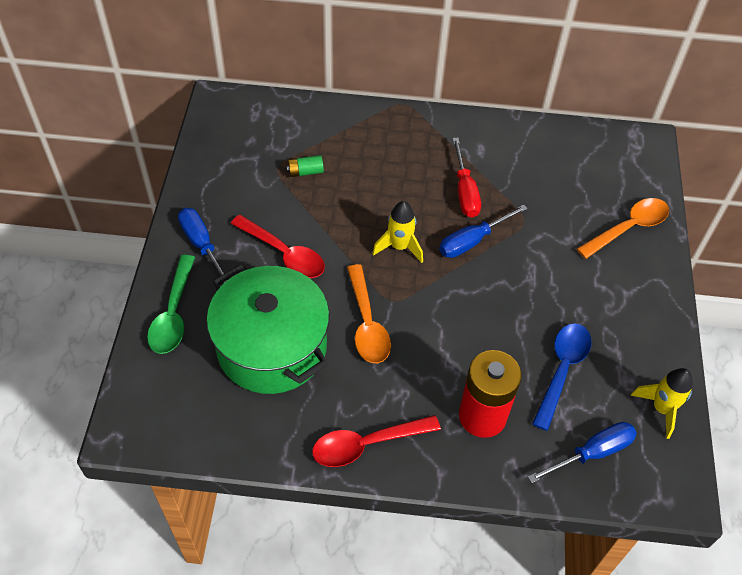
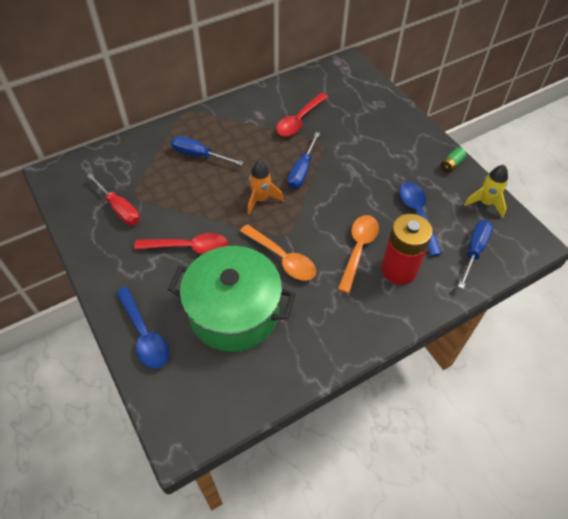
camera: 35 degrees left, 0 degrees up
(173, 314) = (144, 334): green spoon -> blue spoon
(202, 245) = (125, 276): blue screwdriver -> blue screwdriver (199, 155)
(305, 172) = (157, 187): green battery -> green battery (451, 165)
(367, 444) = (348, 332): red spoon -> red spoon (299, 120)
(399, 247) = (261, 199): yellow rocket -> orange rocket
(465, 191) = (271, 144): red screwdriver -> red screwdriver (119, 209)
(628, 228) = (381, 115): orange spoon -> orange spoon (358, 249)

